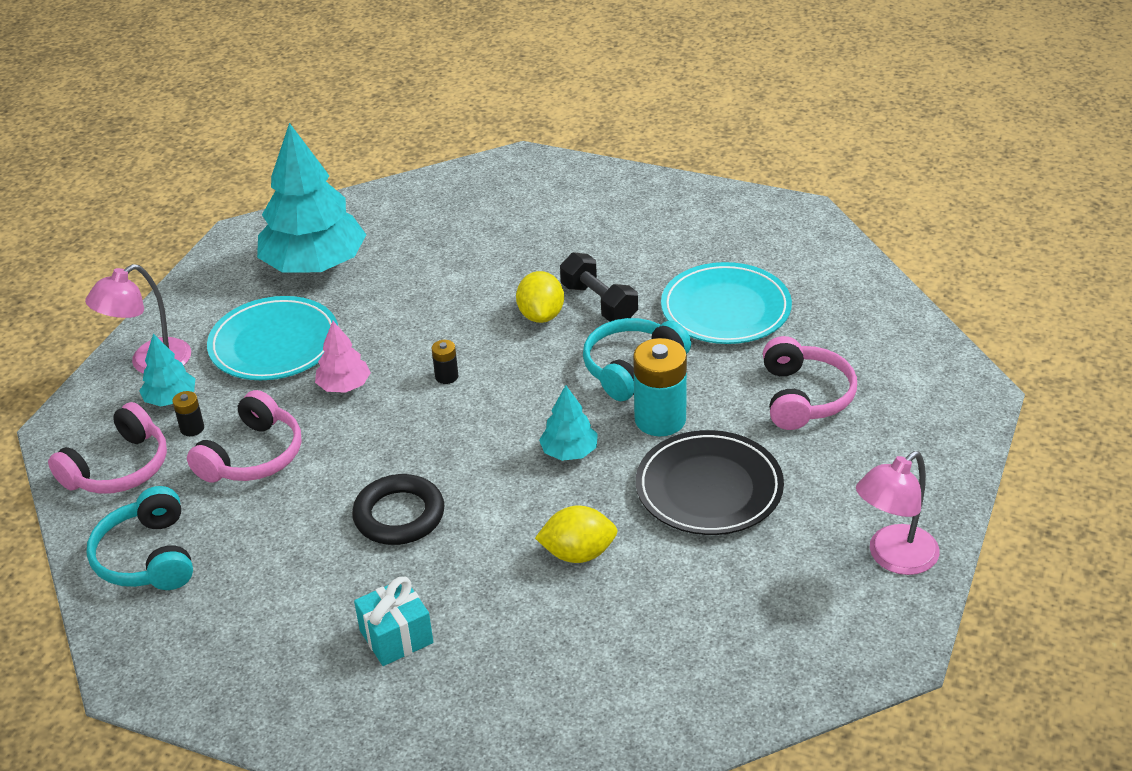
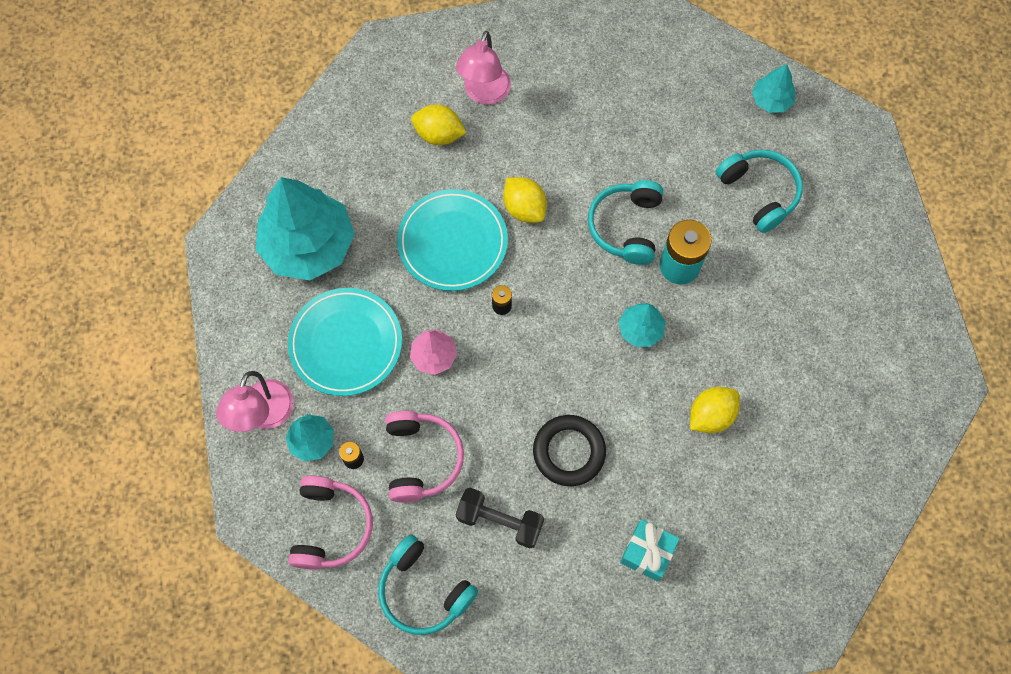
camera: 35 degrees left, 30 degrees up
(511, 235) = (439, 135): none -> yellow lemon
(599, 303) = (557, 174): black dumbbell -> black dumbbell (500, 521)
(709, 488) = (753, 311): black plate -> none
(725, 309) = (650, 134): turquoise plate -> turquoise plate (452, 242)
(805, 397) = (759, 192): pink headphones -> turquoise headphones
(885, 331) = (771, 100): none -> turquoise tree
(893, 558) = (902, 306): pink lamp -> pink lamp (484, 94)

